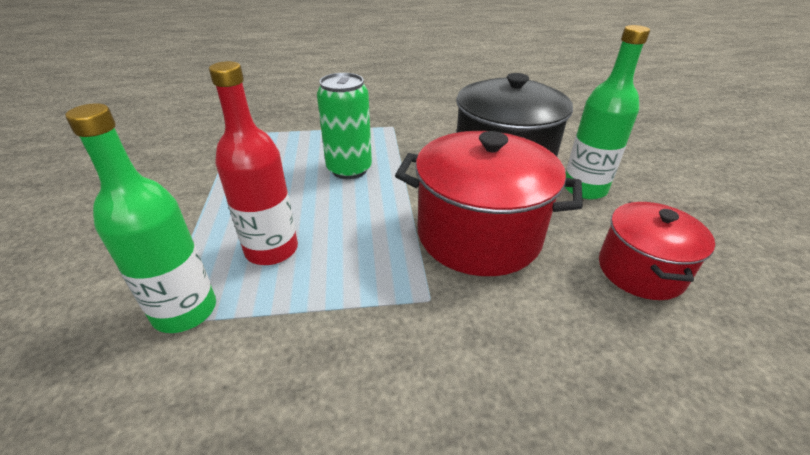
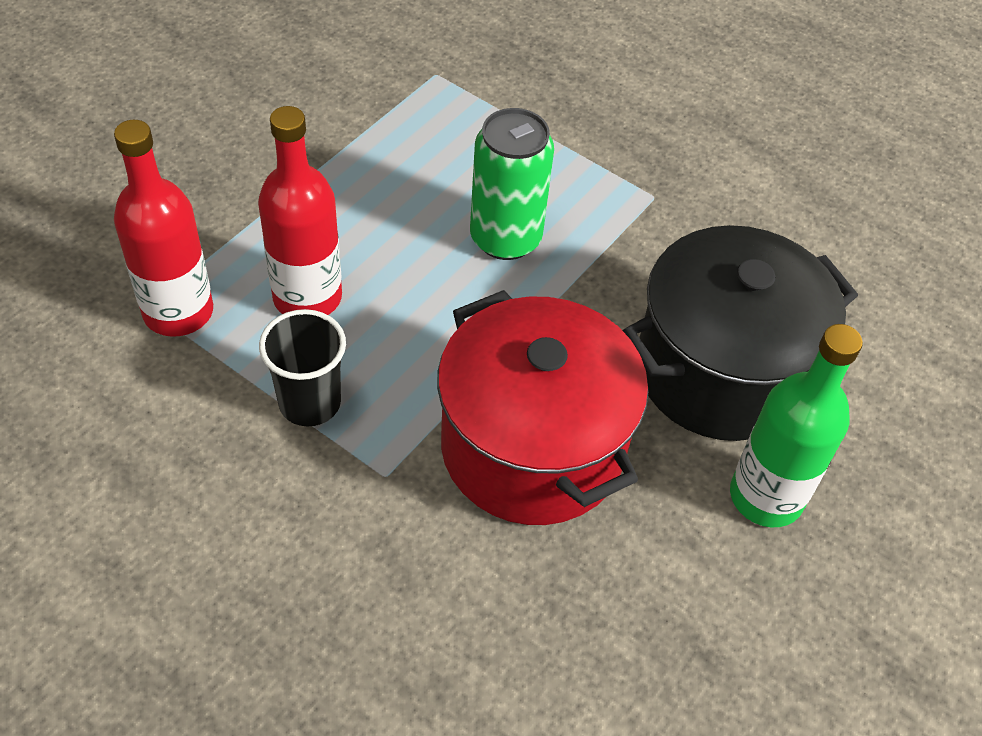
camera: 40 degrees right, 15 degrees up
(185, 311) = (178, 312): green bottle -> red bottle
(338, 297) = (310, 403): none -> black cup
(640, 271) = (647, 638): red pot -> none

